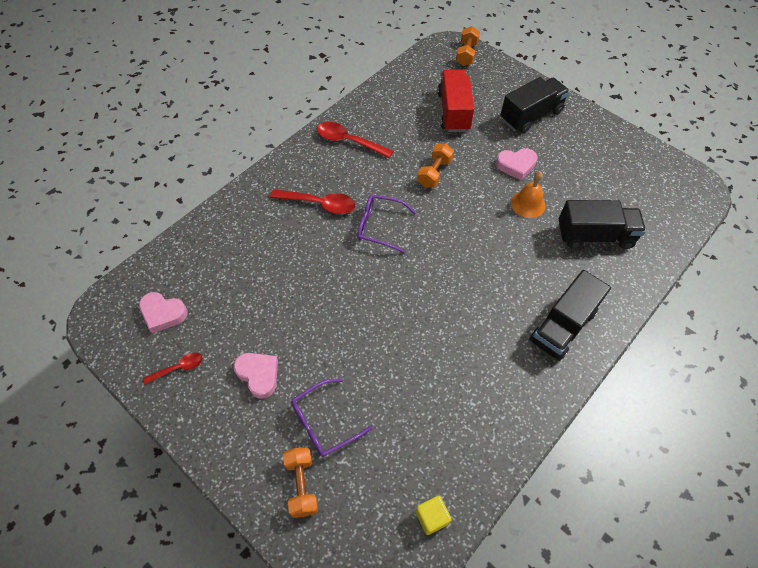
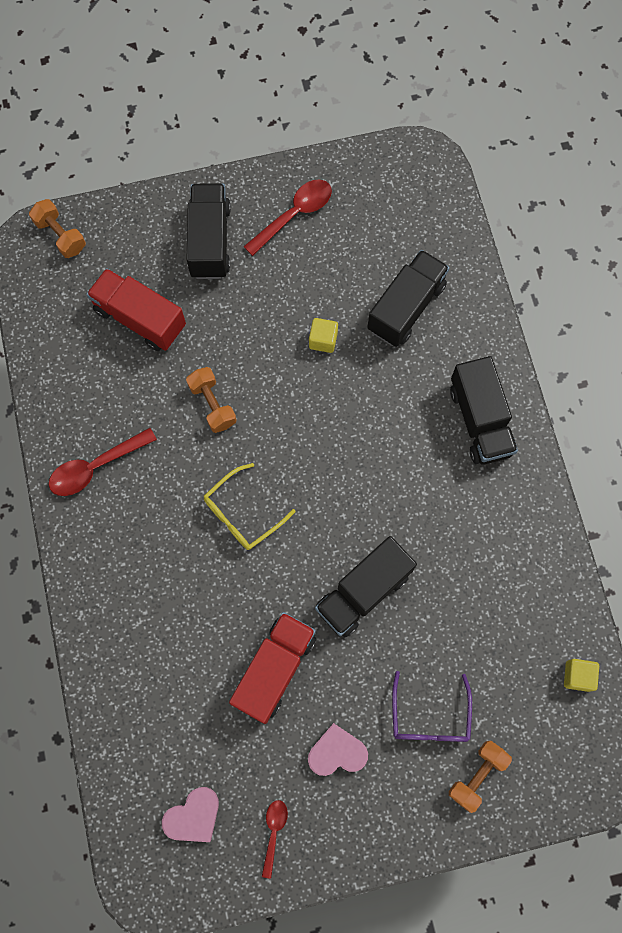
camera: 55 degrees left, 15 degrees up
(291, 303) = (274, 669): none -> red truck
(302, 485) = (477, 775): orange dumbbell -> orange dumbbell turned 75 degrees counterclockwise
(319, 204) = (164, 559): red spoon -> red spoon (294, 215)
(379, 226) = (242, 513): purple glasses -> yellow glasses
(382, 325) = (363, 591): none -> black truck
(516, 165) = (266, 312): pink heart -> none
(528, 204) = (323, 340): orange bell -> yellow cube

